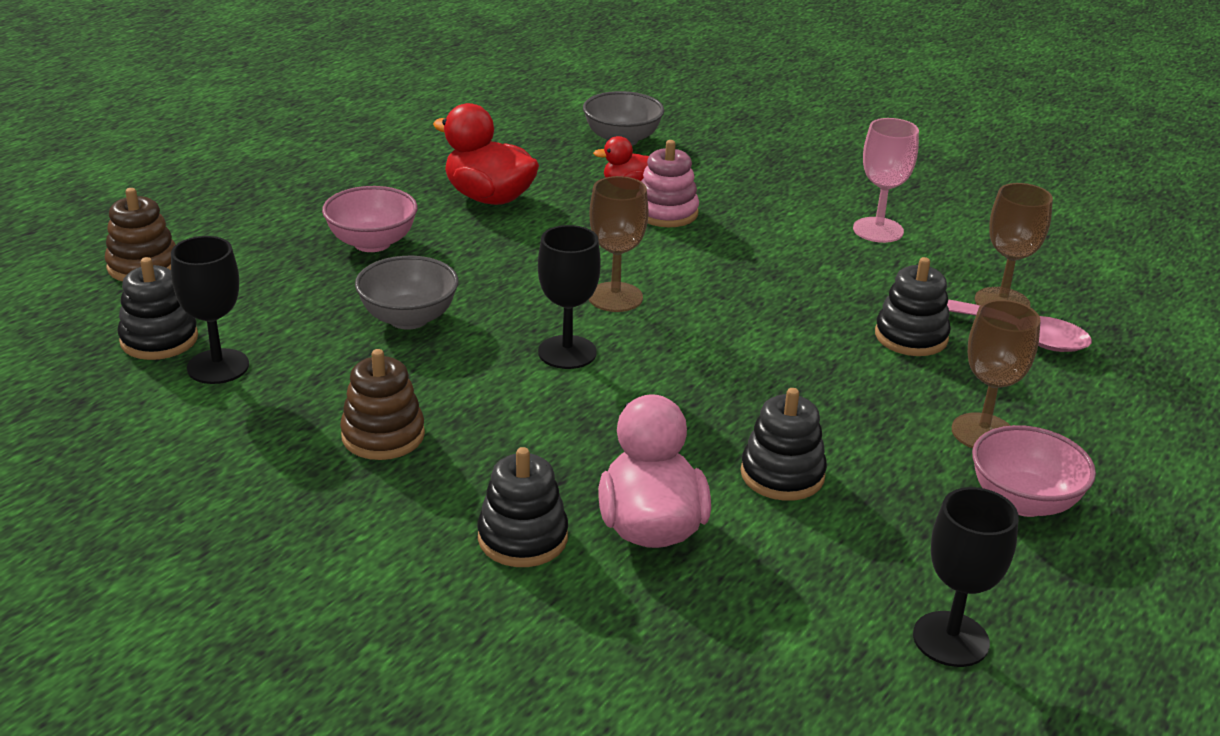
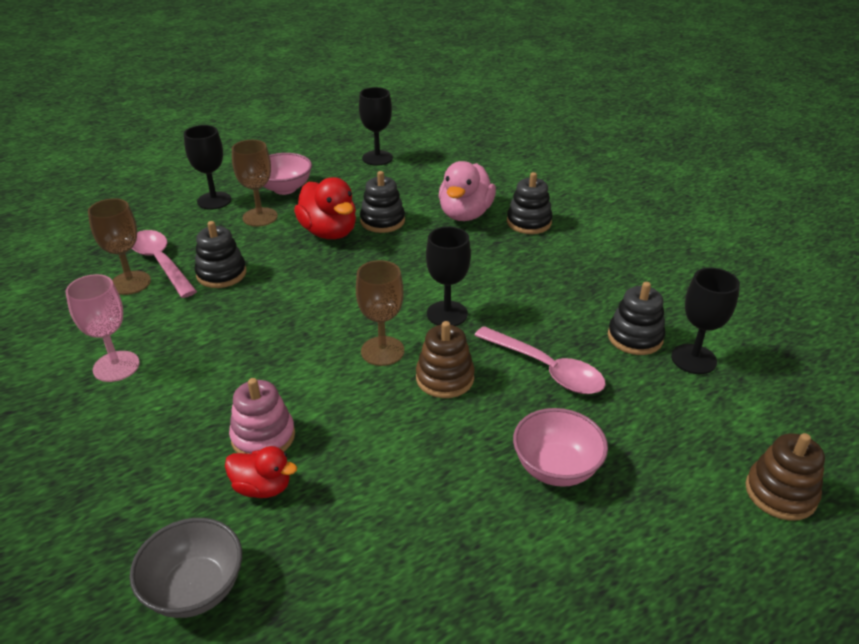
camera: 155 degrees left, 5 degrees up
(159, 339) = (743, 395): black stacking toy -> black stacking toy (635, 337)
(383, 435) = (586, 285): brown stacking toy -> brown stacking toy (445, 378)
(408, 318) = (546, 369): grey bowl -> pink spoon
(489, 198) = (415, 510): red duck -> red duck (329, 232)
(1098, 445) = (214, 201): none -> black goblet

